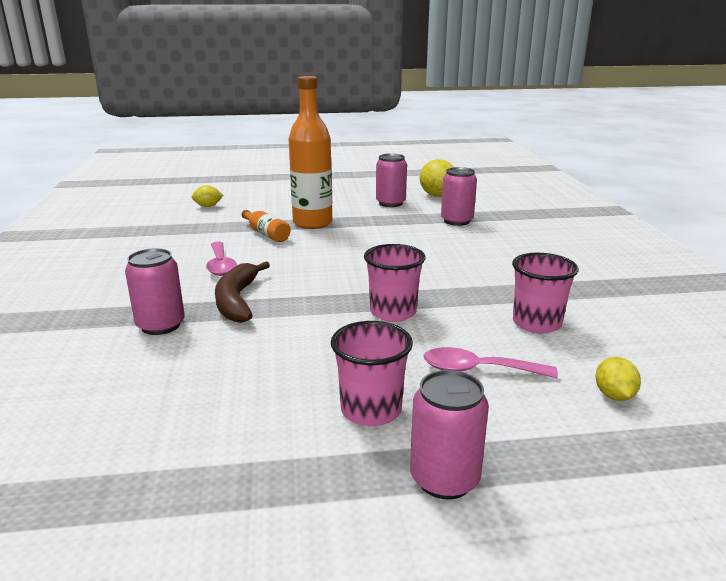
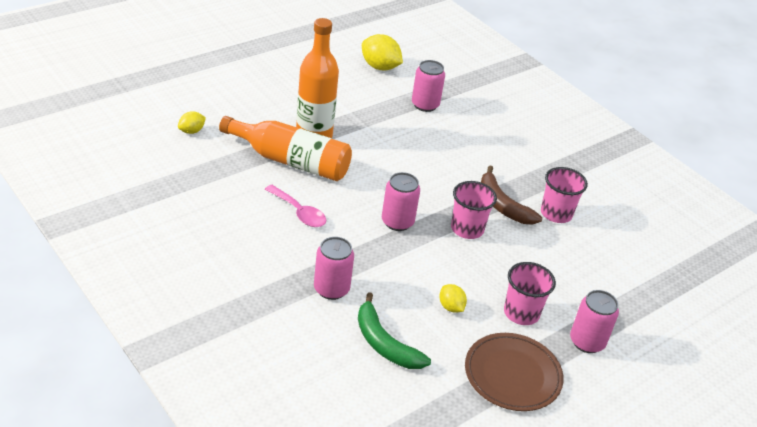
camera: 35 degrees left, 15 degrees up
(142, 389) = (384, 343): none -> green banana
(237, 300) = (355, 248): brown banana -> brown banana (502, 205)
(266, 233) = (290, 161): orange bottle -> orange bottle, size x1.99
(266, 483) = (512, 375): none -> brown plate
(390, 203) = (351, 89): pink can -> pink can (397, 222)
(478, 370) = (551, 264): pink spoon -> none
(614, 395) = (627, 261): yellow lemon -> yellow lemon (451, 307)

